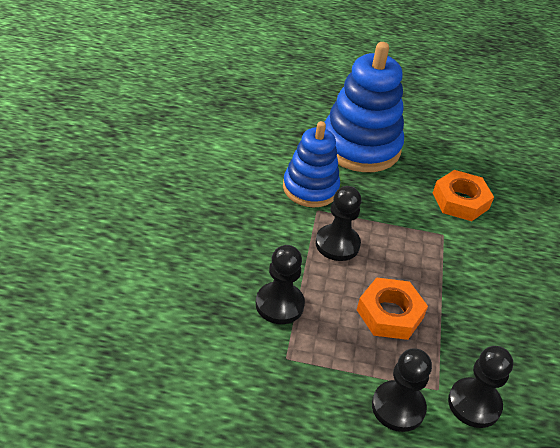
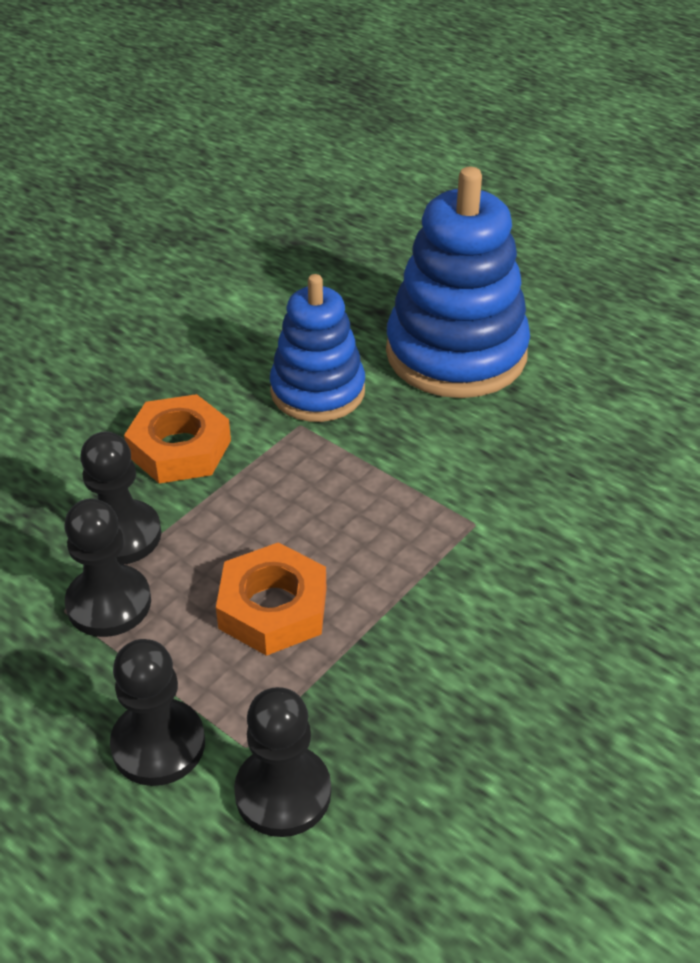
camera: 35 degrees right, 0 degrees up
(337, 244) = (285, 482): black pawn -> black pawn (109, 603)
(460, 201) = (555, 482): orange nut -> orange nut (179, 448)

